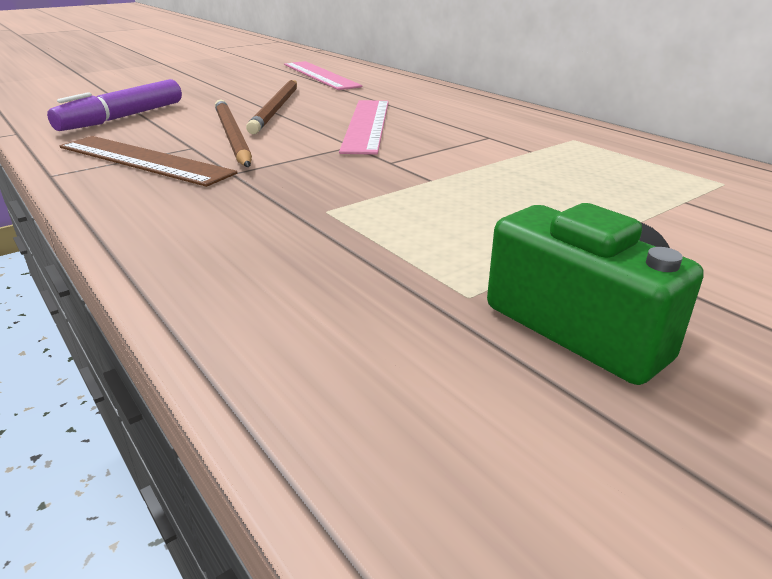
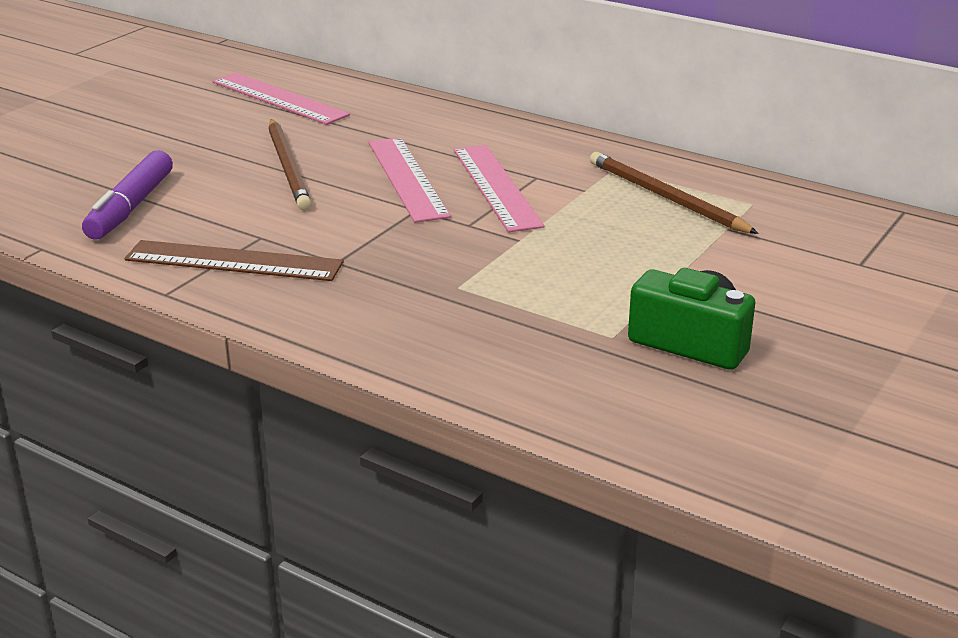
camera: 20 degrees left, 0 degrees up
(232, 136) = (286, 216): brown pencil -> brown pencil (666, 197)
(443, 139) = (496, 187): none -> pink ruler

